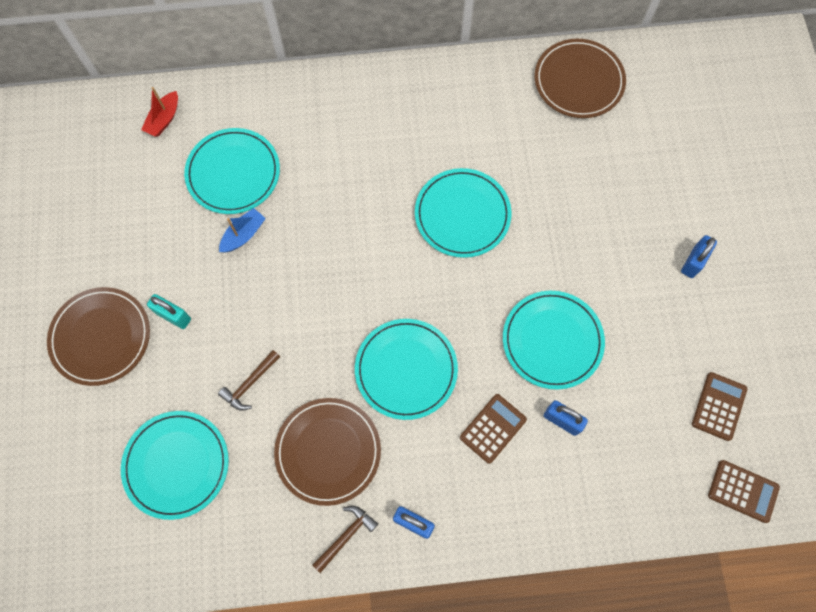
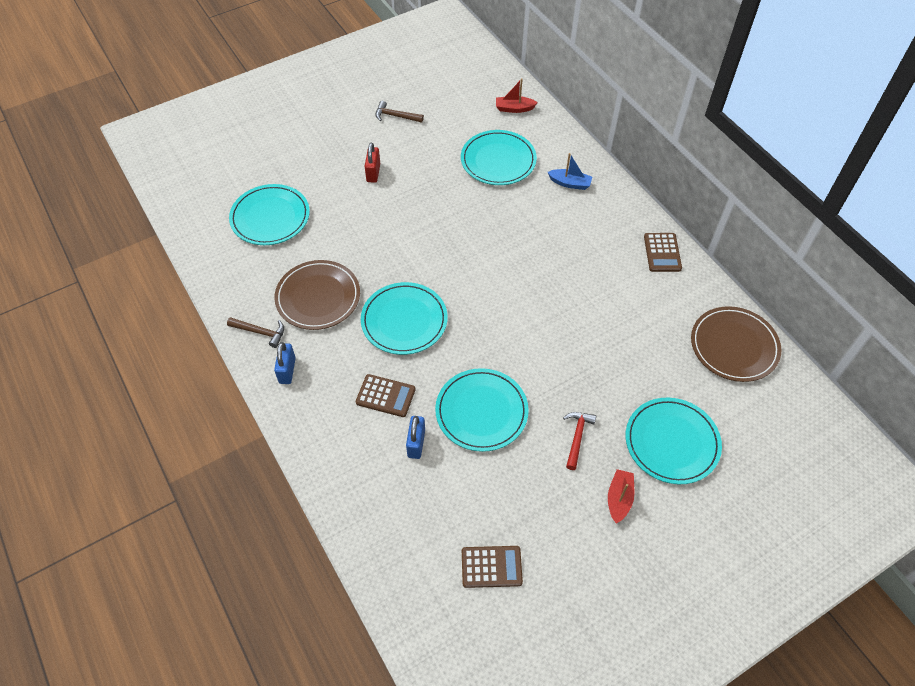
camera: 65 degrees right, 15 degrees down
(101, 337) = (339, 143): brown plate -> none
(173, 316) = (373, 173): turquoise padlock -> red padlock
(243, 235) = (454, 185): blue boat -> blue boat (570, 183)
(250, 383) = (346, 233): brown hammer -> brown hammer (396, 116)
(462, 214) = (554, 309): turquoise plate -> turquoise plate (672, 442)
(617, 266) = (577, 437): none -> red hammer
(693, 262) = (619, 499): blue padlock -> red boat
(743, 491) = (421, 614): brown calculator -> brown calculator (662, 253)

